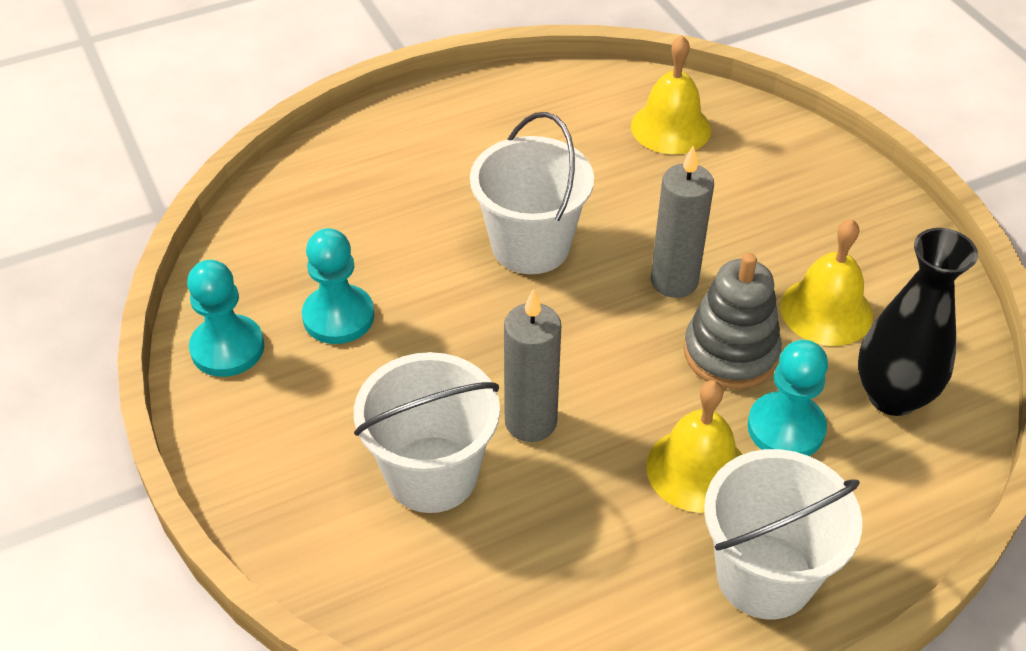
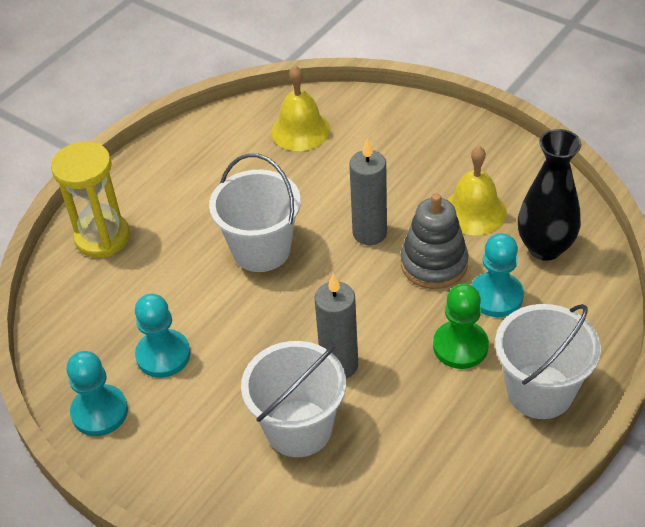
camera: 25 degrees left, 0 degrees up
(363, 157) = (102, 237): none -> yellow hourglass
(697, 469) = (460, 346): yellow bell -> green pawn

